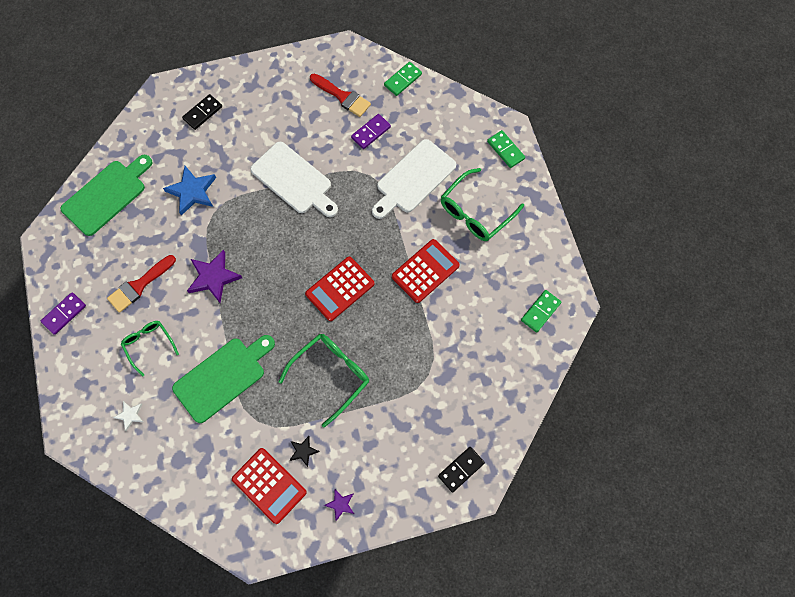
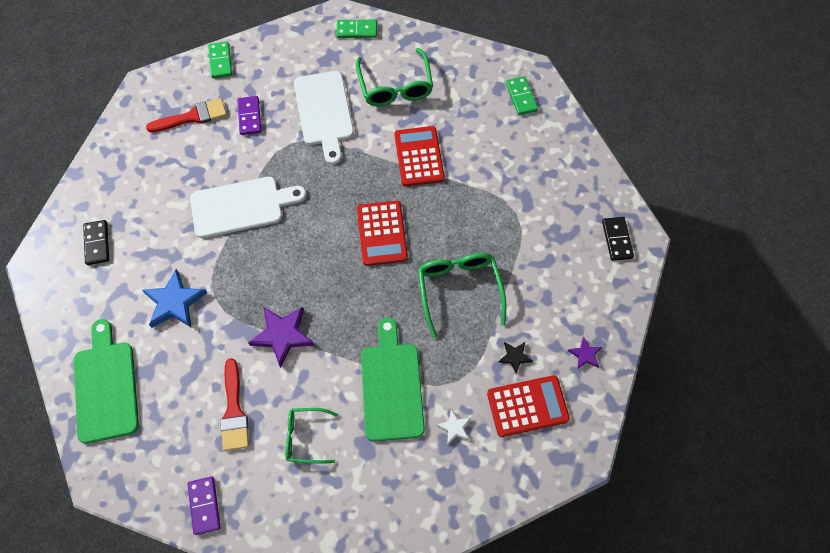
camera: 55 degrees left, 5 degrees down
(130, 415) = (366, 498): white star -> white star (454, 427)

